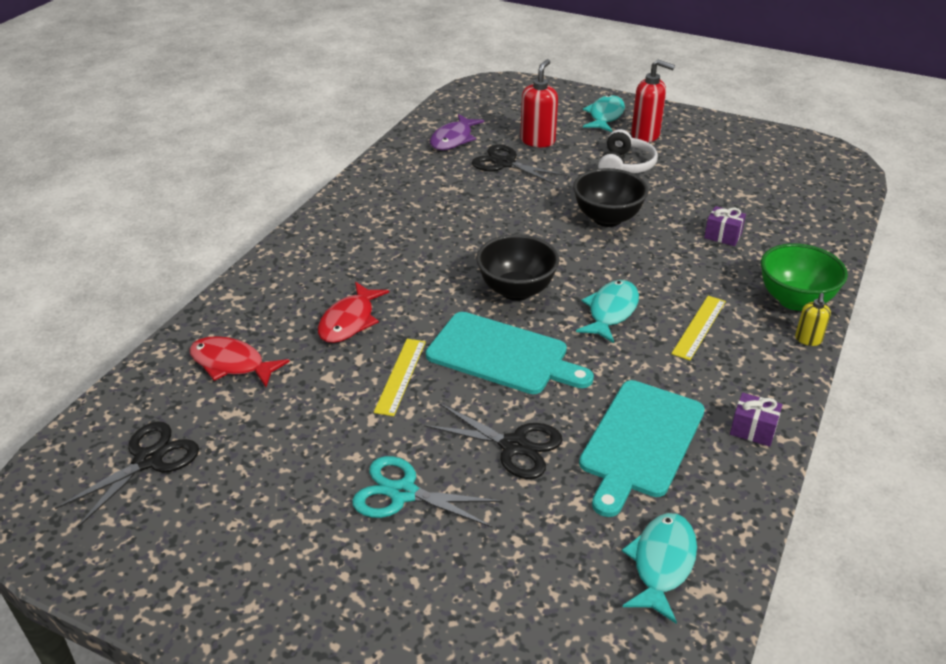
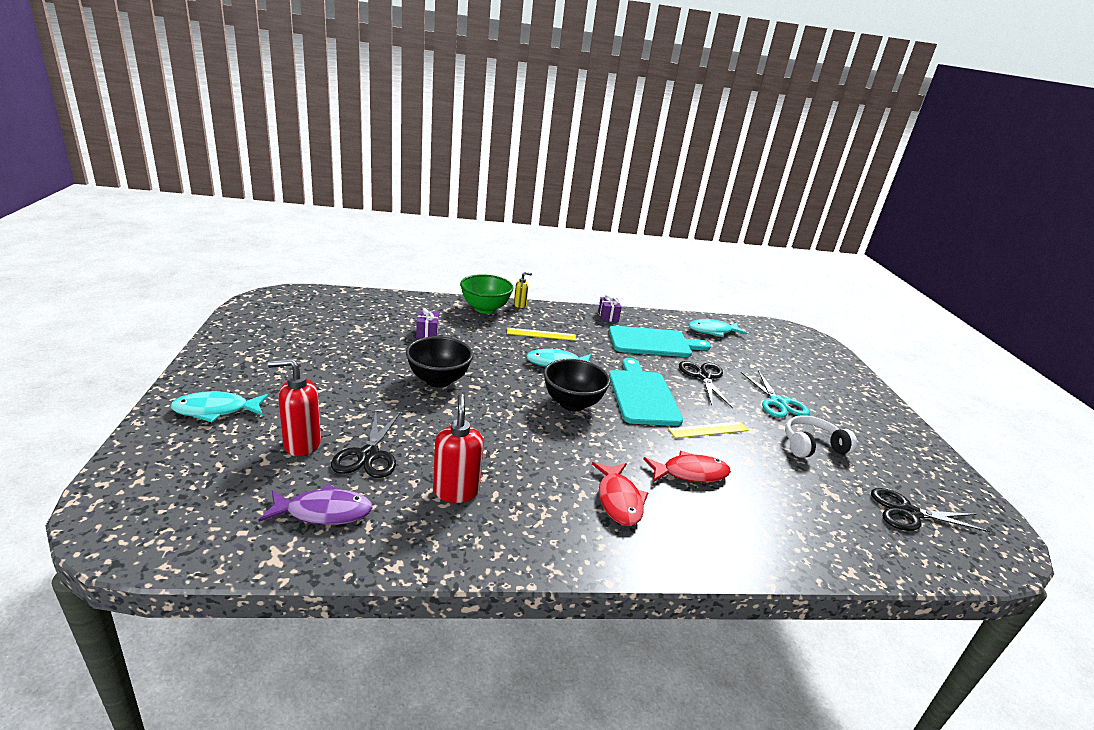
camera: 125 degrees left, 10 degrees down
(231, 364) = (802, 517): red fish -> red fish (619, 500)
(625, 165) = (335, 384): white headphones -> white headphones (812, 446)
(645, 135) = (261, 380): red soap dispenser -> red soap dispenser (456, 491)

